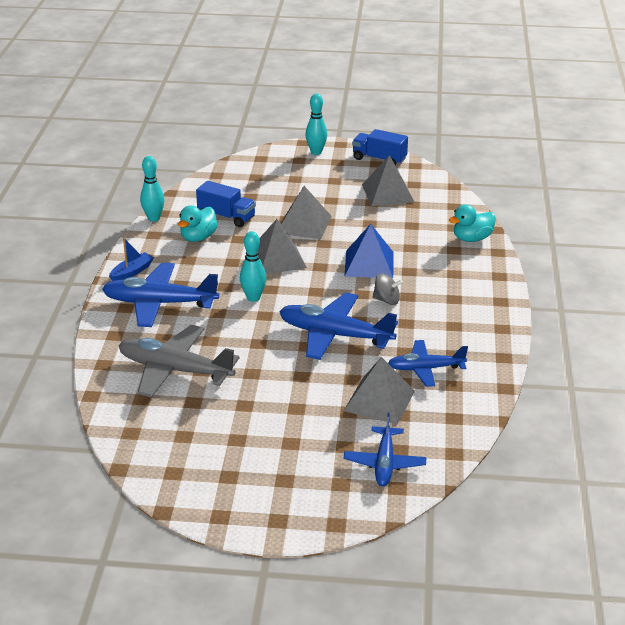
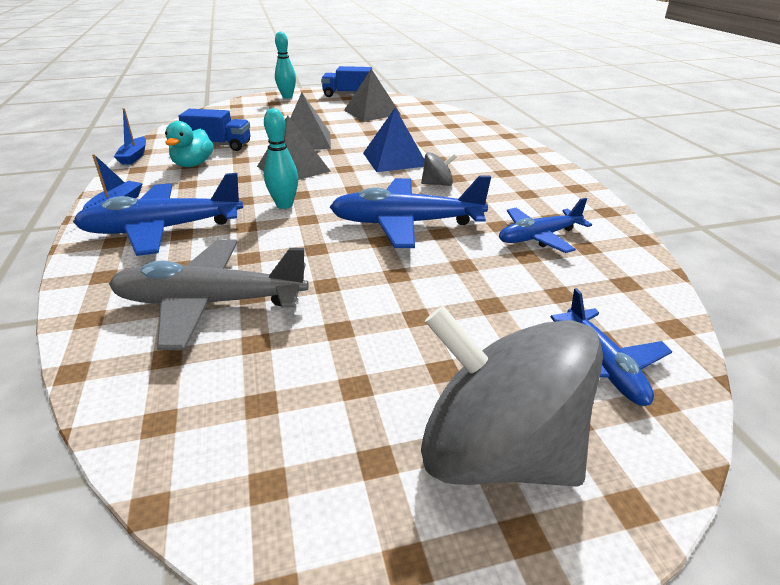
camera: 20 degrees left, 0 degrees up
(154, 218) = (134, 156): turquoise bowling pin -> blue boat
(289, 488) = (497, 452): none -> grey spinning top
(379, 400) = (518, 282): grey pyramid -> none
(472, 238) = (475, 130): turquoise duck -> none

